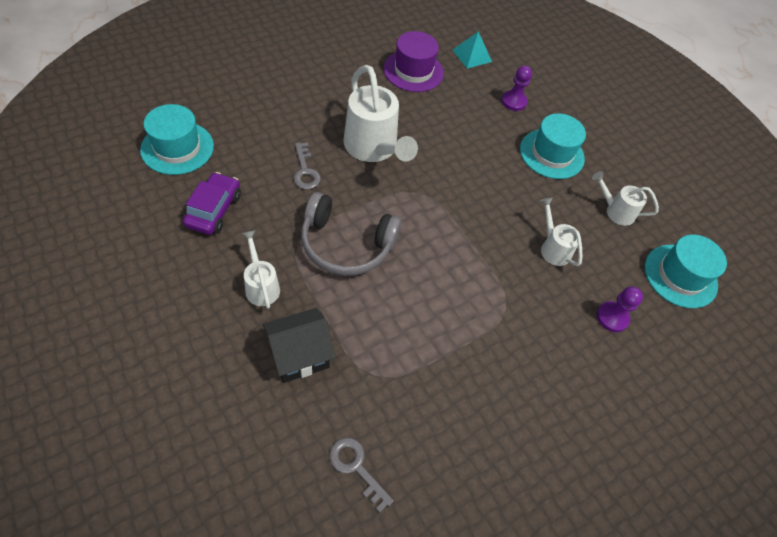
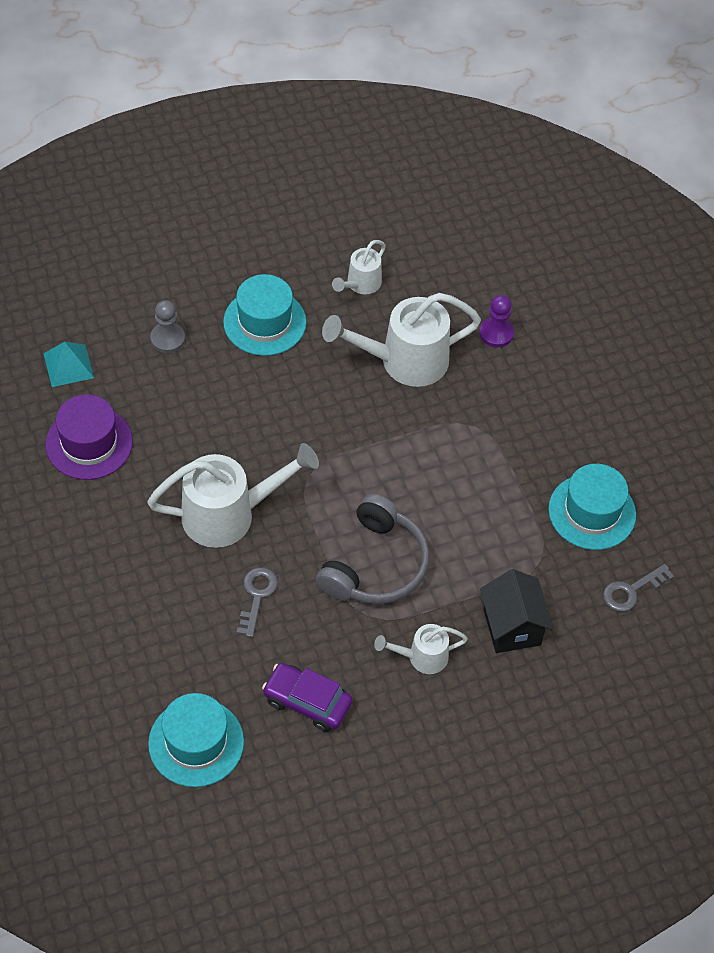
camera: 75 degrees left, 0 degrees up
(305, 171) = (257, 596): grey key -> grey key turned 75 degrees counterclockwise
(513, 101) = (167, 339): purple pawn -> grey pawn
(553, 248) = (404, 361): white watering can -> white watering can, size x1.88
(680, 276) = (453, 254): turquoise hat -> turquoise hat (592, 512)

